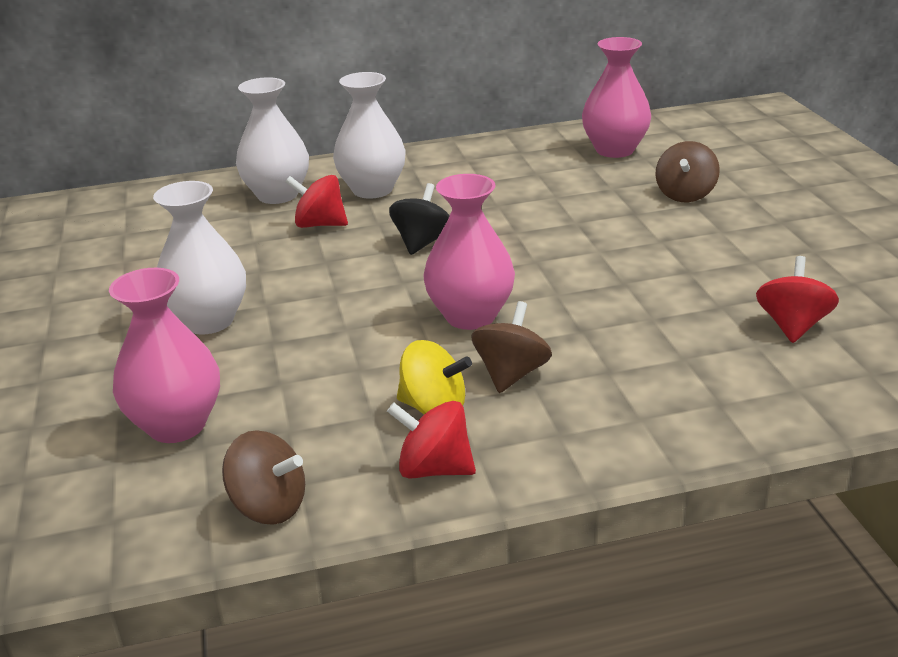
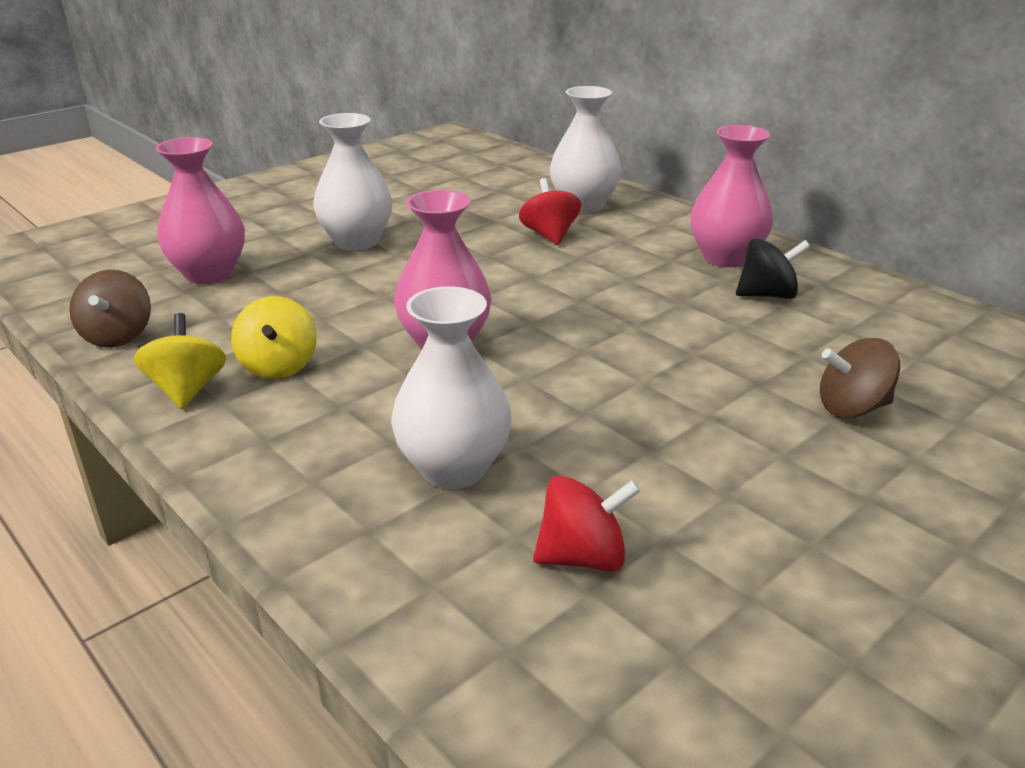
camera: 60 degrees right, 0 degrees up
(372, 190) = (640, 237): white vase -> white vase (453, 468)
(422, 243) = (562, 286): black spinning top -> black spinning top (767, 295)
(434, 469) = (187, 390): red spinning top -> yellow spinning top
(511, 374) = (355, 389): brown spinning top -> none
(614, 150) = (910, 335): pink vase -> pink vase (725, 258)

